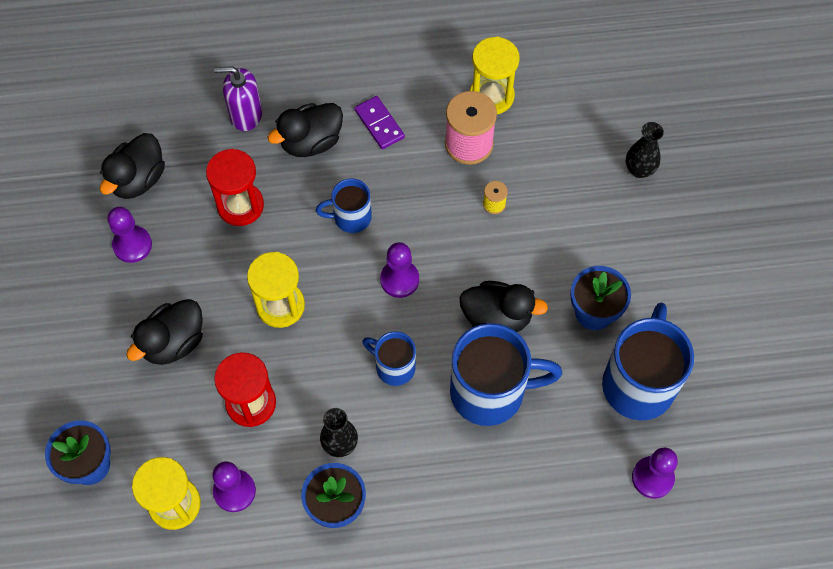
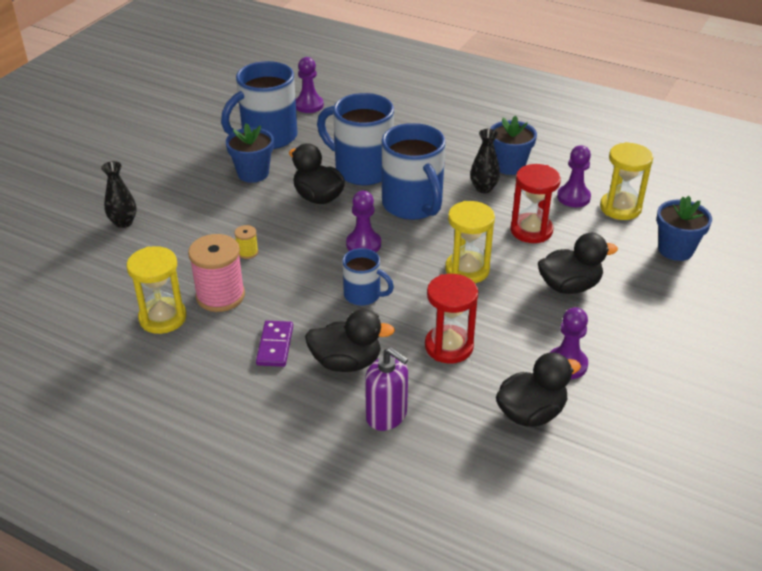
camera: 145 degrees left, 25 degrees down
(394, 366) = (413, 205): blue mug -> blue mug, size x1.85

